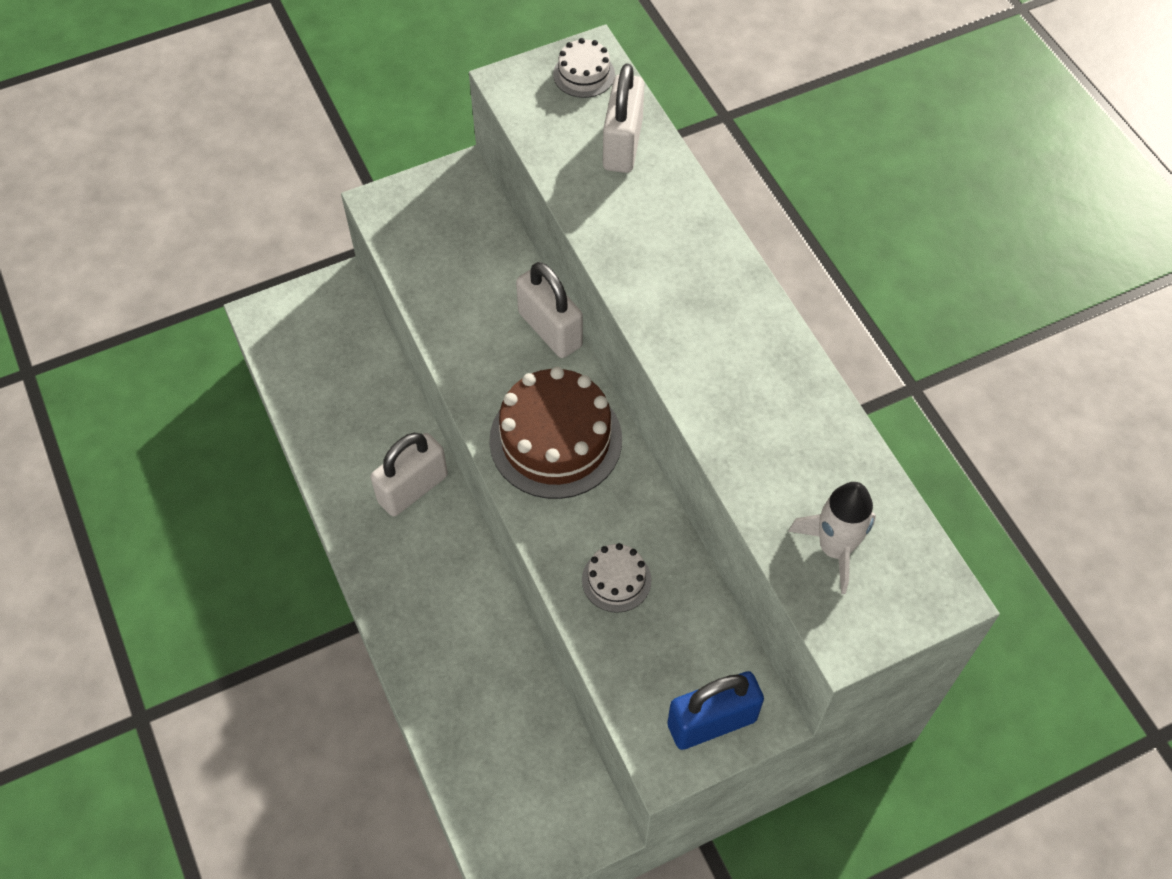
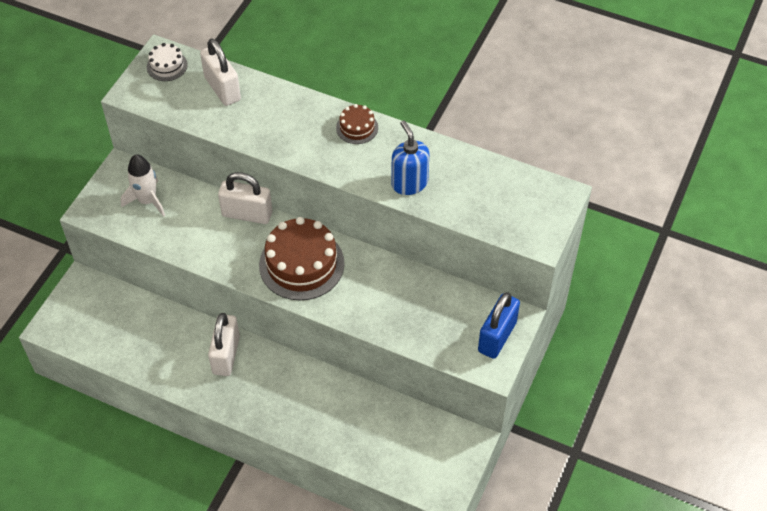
camera: 40 degrees left, 5 degrees down
(616, 580) = (394, 307): white cake -> none
(742, 428) = (409, 183): none -> blue soap dispenser
(743, 305) = (357, 127): none -> brown cake
(834, 548) = (499, 207): white rocket -> white rocket (147, 201)

